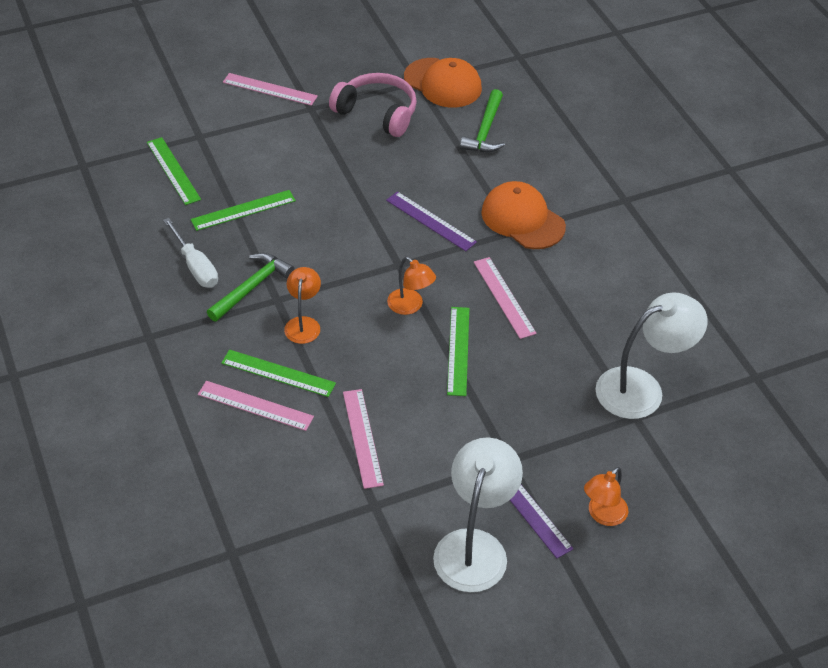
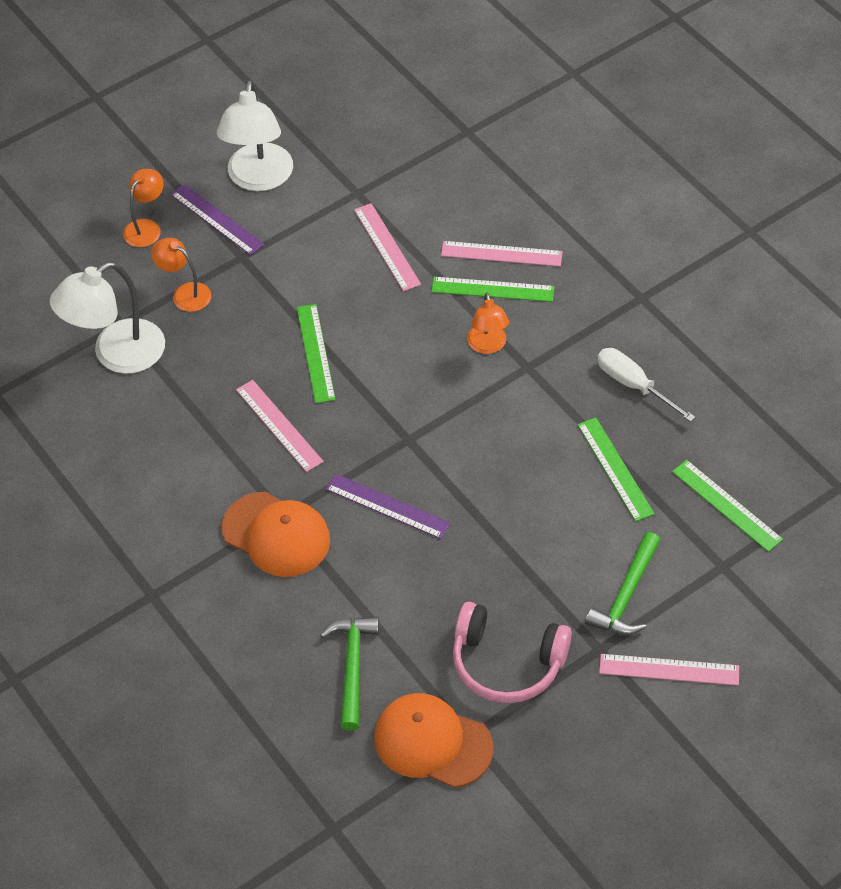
camera: 170 degrees right, 5 degrees up
(243, 210) = (615, 469): green ruler -> green ruler turned 75 degrees counterclockwise
(252, 287) = (560, 374): green hammer -> green hammer (626, 595)
(410, 306) = (380, 391): orange lamp -> orange lamp (185, 293)

